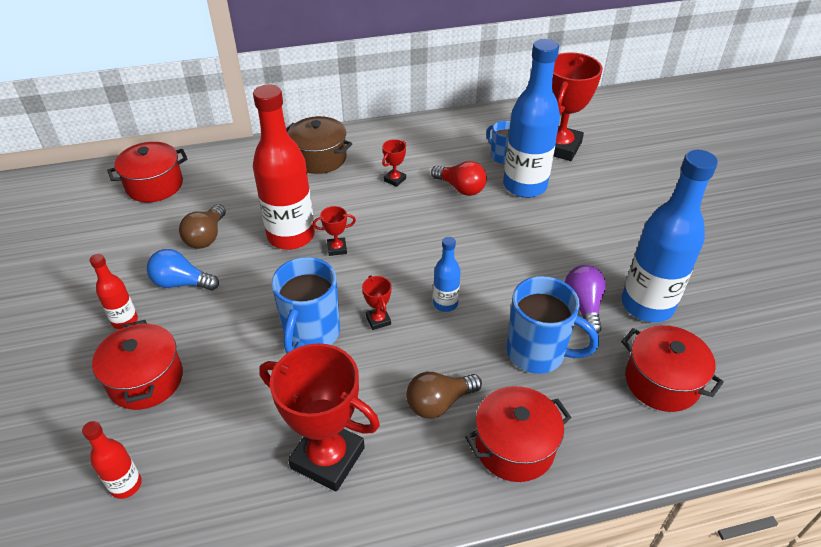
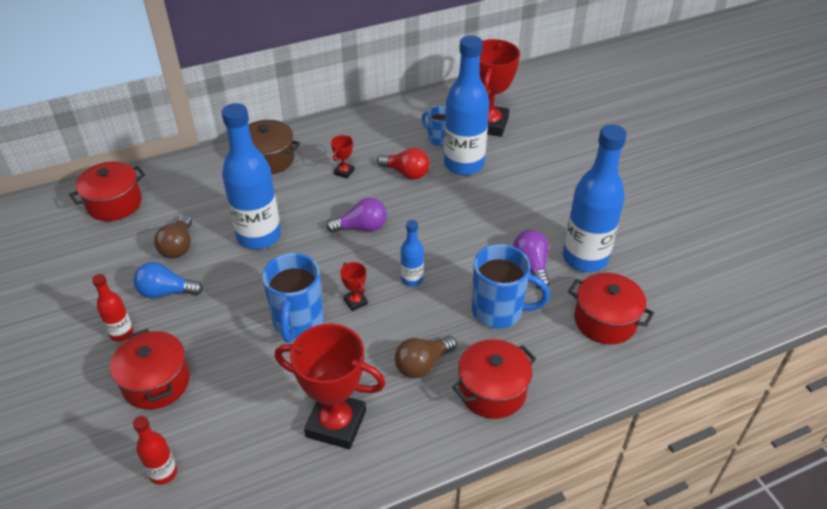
camera: 10 degrees left, 0 degrees up
(291, 236) = (259, 236): red bottle -> blue bottle
(337, 248) = (304, 242): red trophy -> none
(401, 240) = (361, 227): none -> purple light bulb

